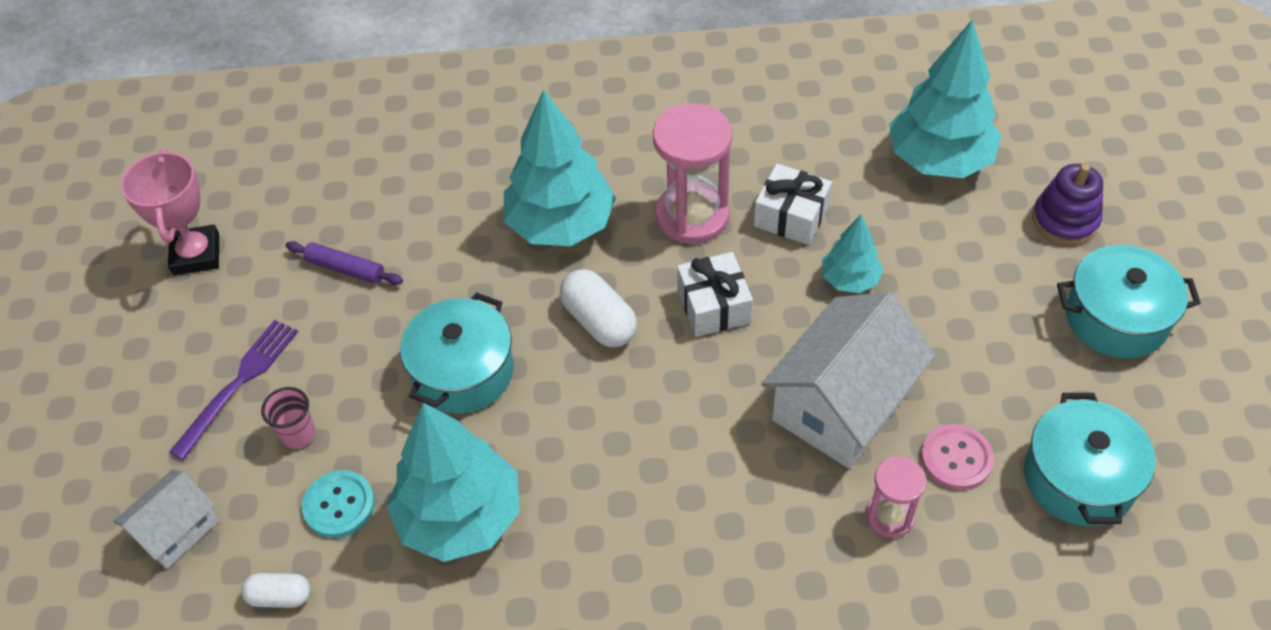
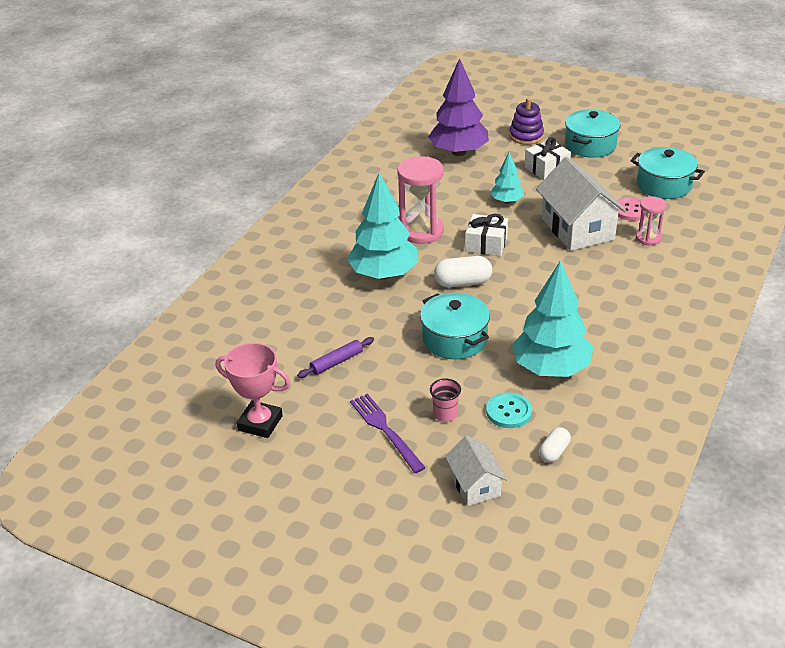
camera: 60 degrees left, 15 degrees down
(791, 216) = (451, 203): white gift -> white gift (546, 169)
(939, 159) = (458, 152): turquoise tree -> purple tree

